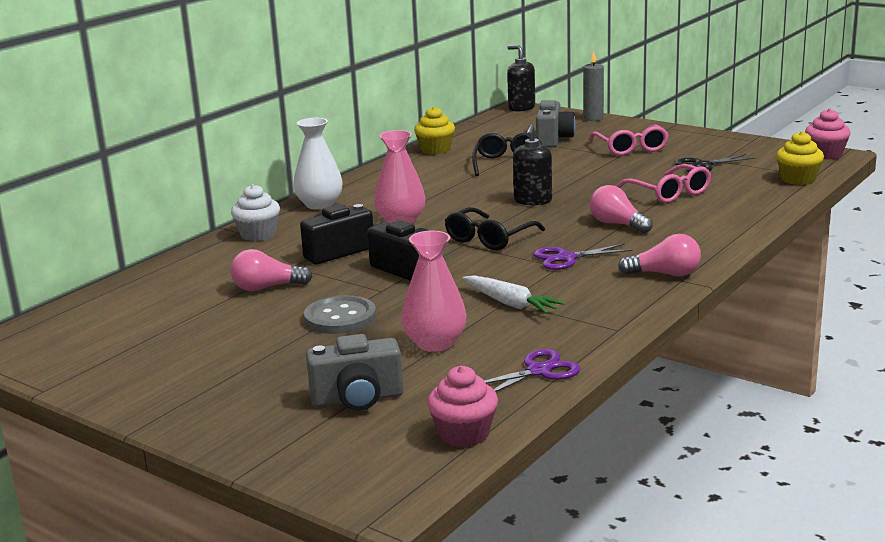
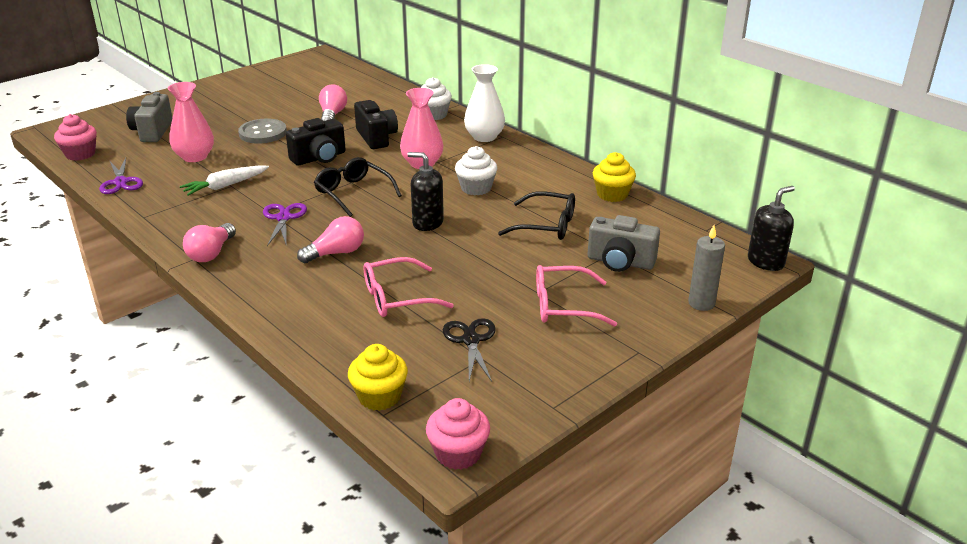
camera: 100 degrees right, 10 degrees up
(449, 193) = (476, 188): none -> white cupcake

